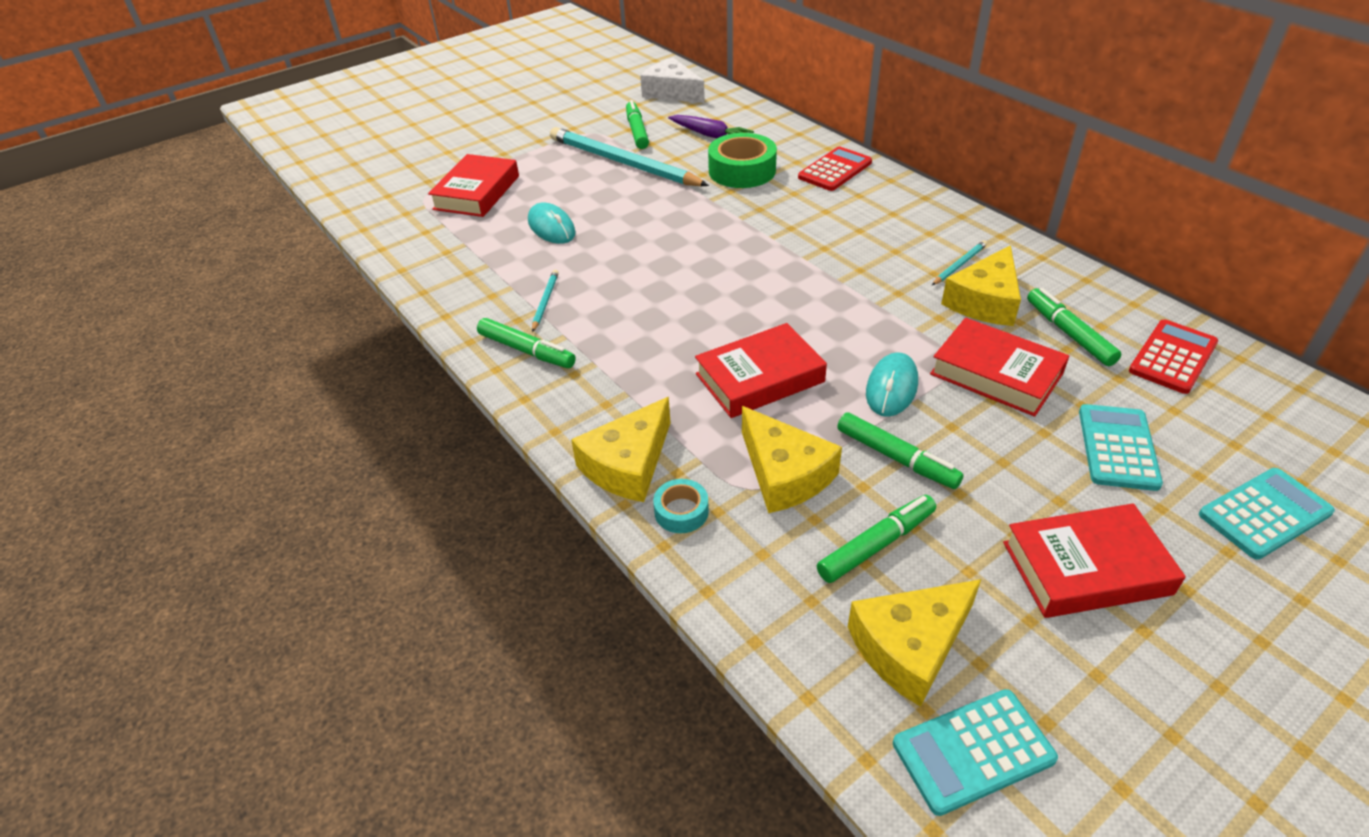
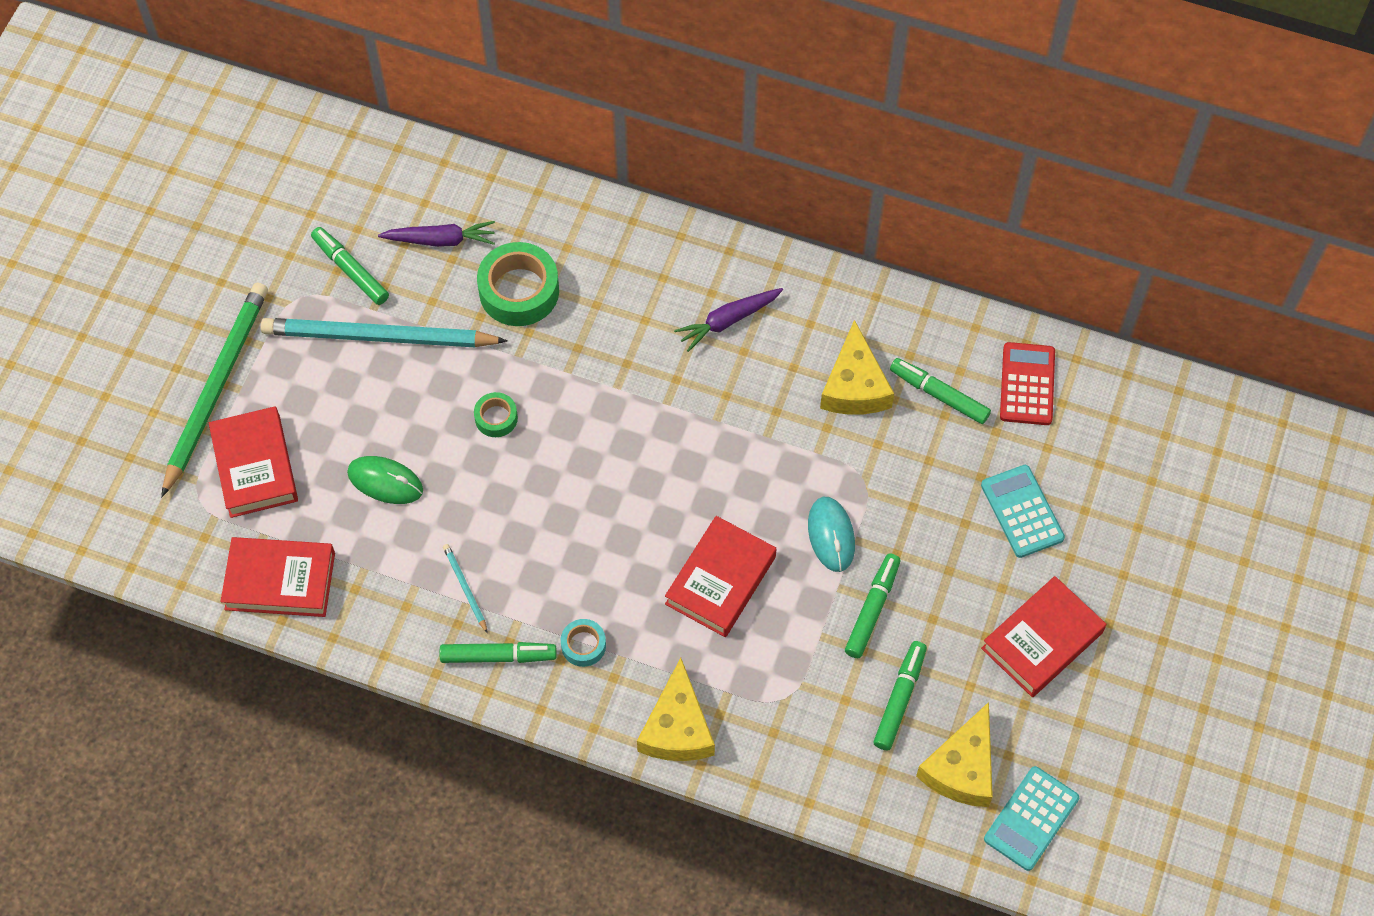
camera: 35 degrees left, 20 degrees up
(496, 153) = (216, 387): none -> green pencil
(551, 227) = (385, 481): turquoise mouse -> green mouse
(663, 223) = (496, 418): none -> green tape
(671, 92) = (335, 171): white cheese -> none
(681, 511) = (747, 748): turquoise tape -> turquoise tape (583, 645)
(784, 474) = (800, 670): yellow cheese -> none
(835, 170) = (615, 245): red calculator -> none
(895, 231) = (728, 321): none -> purple carrot
(896, 458) = (872, 609): green marker -> green marker turned 75 degrees counterclockwise
(959, 265) = (810, 344): turquoise pencil -> none
(996, 374) = (903, 475): red book -> red book (280, 581)
(1264, 514) = (1136, 526): turquoise calculator -> none

